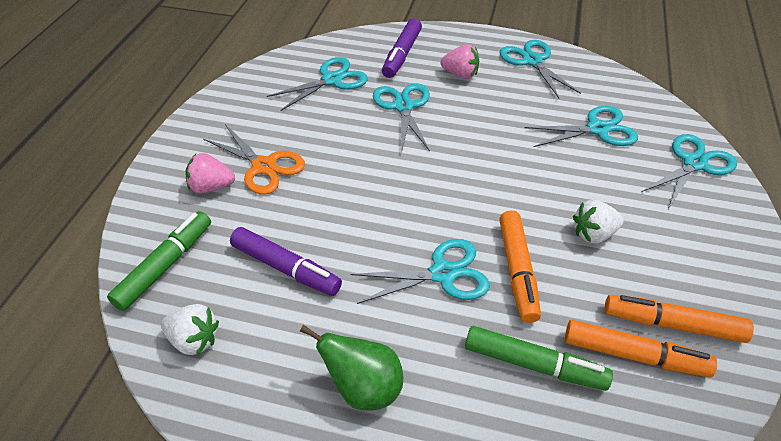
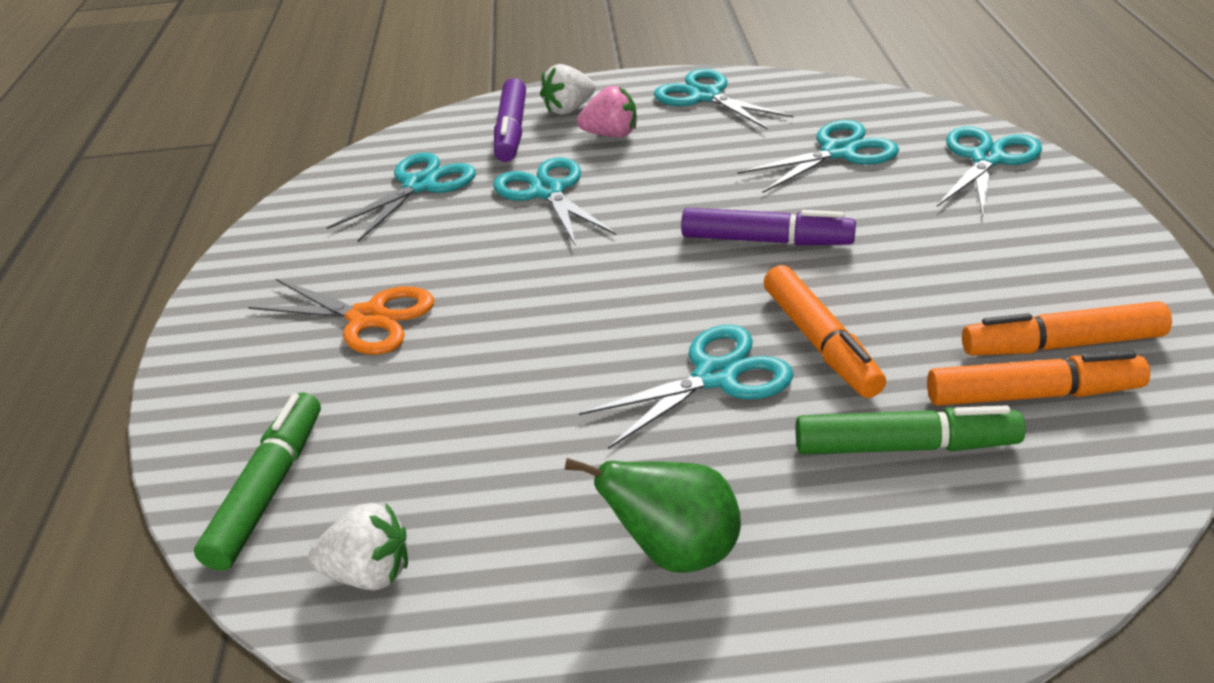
camera: 15 degrees left, 10 degrees down
(211, 187) = (294, 366): pink strawberry -> none
(286, 268) = (472, 436): purple marker -> purple marker (766, 240)
(593, 234) = (900, 271): white strawberry -> white strawberry (569, 109)

